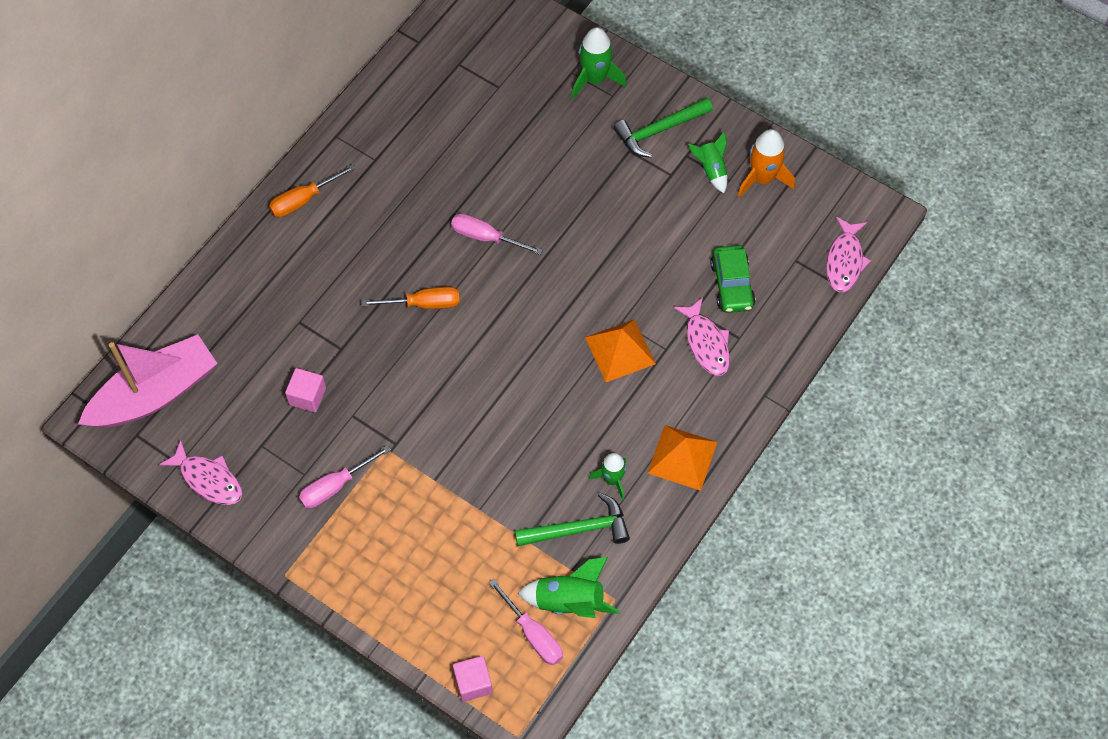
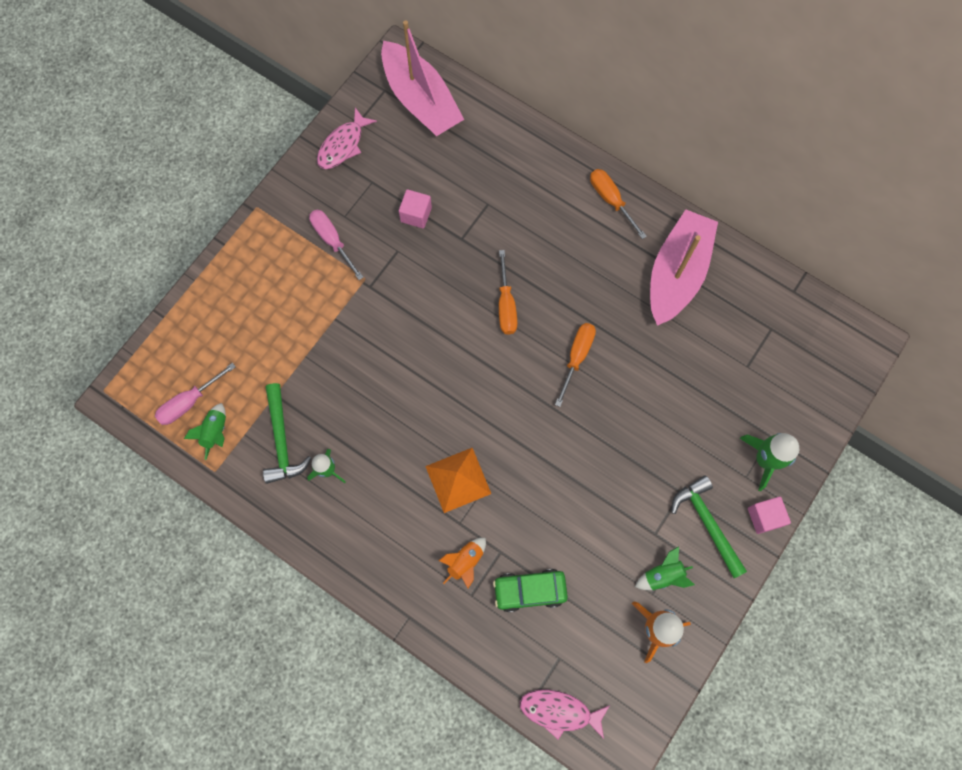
camera: 90 degrees right, 10 degrees up
(394, 142) = (676, 273): none -> pink boat
(473, 683) = (152, 354): pink cube -> pink cube (764, 517)
(486, 237) = (576, 357): pink screwdriver -> orange screwdriver
(569, 601) = (215, 432): green rocket -> green rocket, size x0.66
(682, 457) = (347, 535): orange pyramid -> none
(706, 343) = (465, 562): pink fish -> orange rocket

